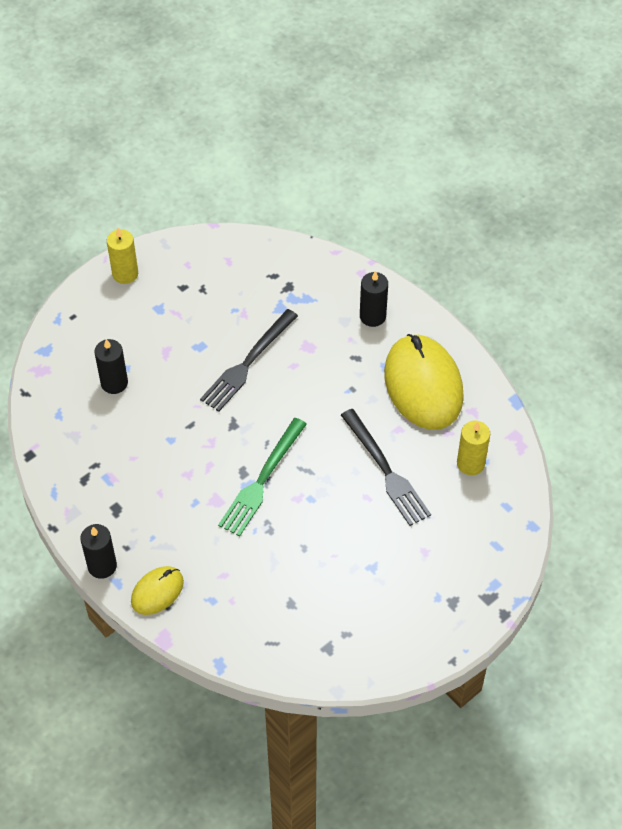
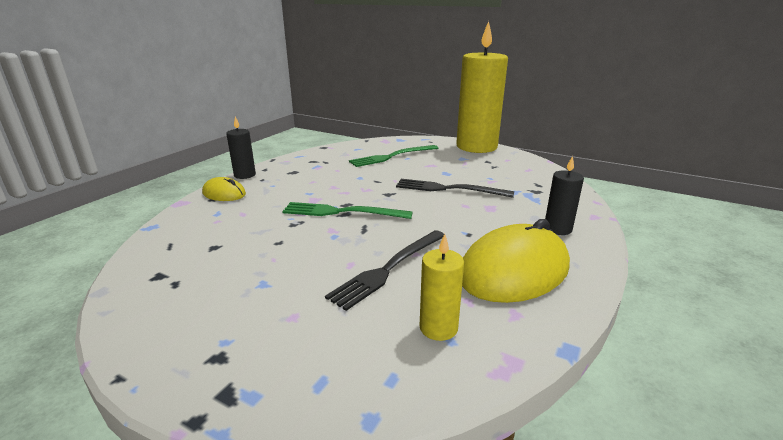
camera: 70 degrees right, 30 degrees down
(114, 383) = (392, 156): black candle -> green fork
(125, 274) = (476, 147): yellow candle -> yellow candle, size x2.28

